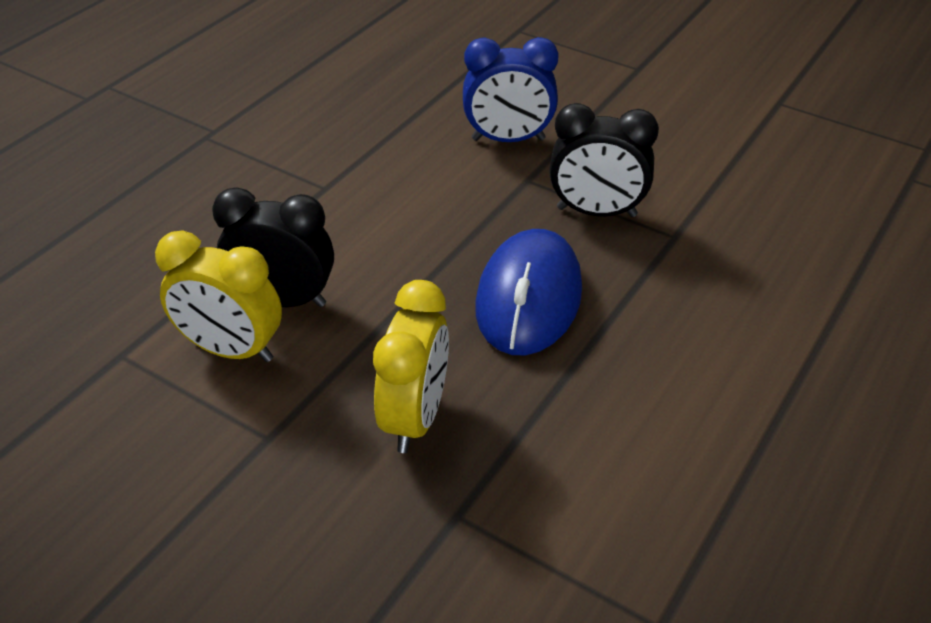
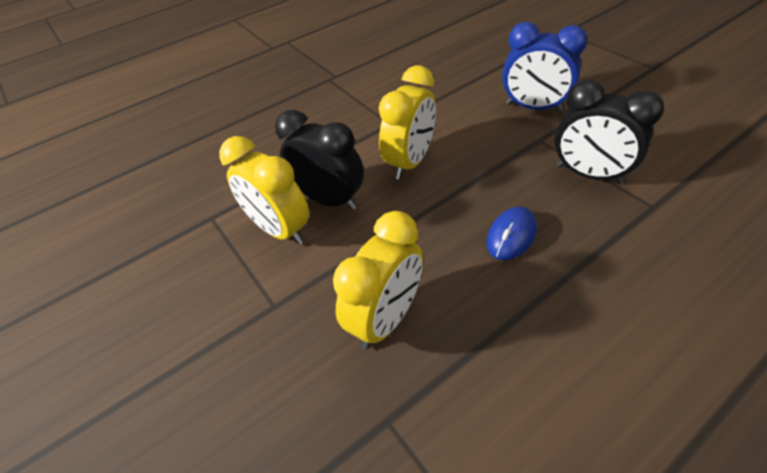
camera: 25 degrees right, 5 degrees up
(373, 234) = (410, 162): none -> yellow clock
(528, 298) = (511, 235): blue mouse -> blue mouse, size x0.51

